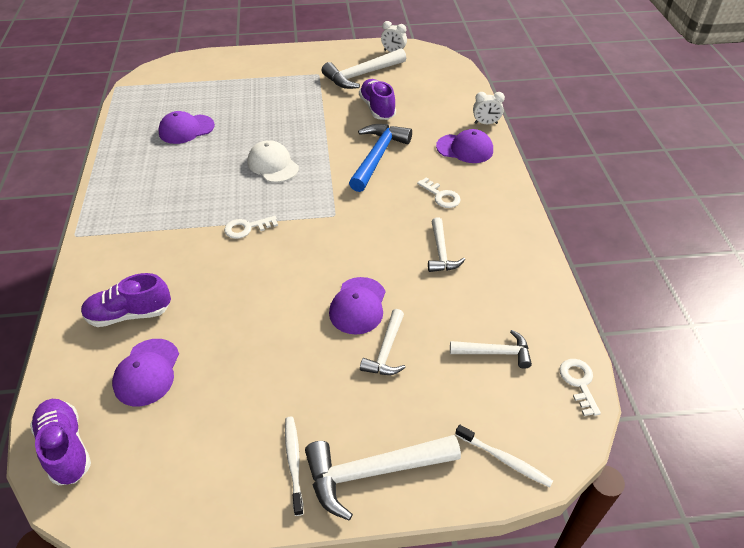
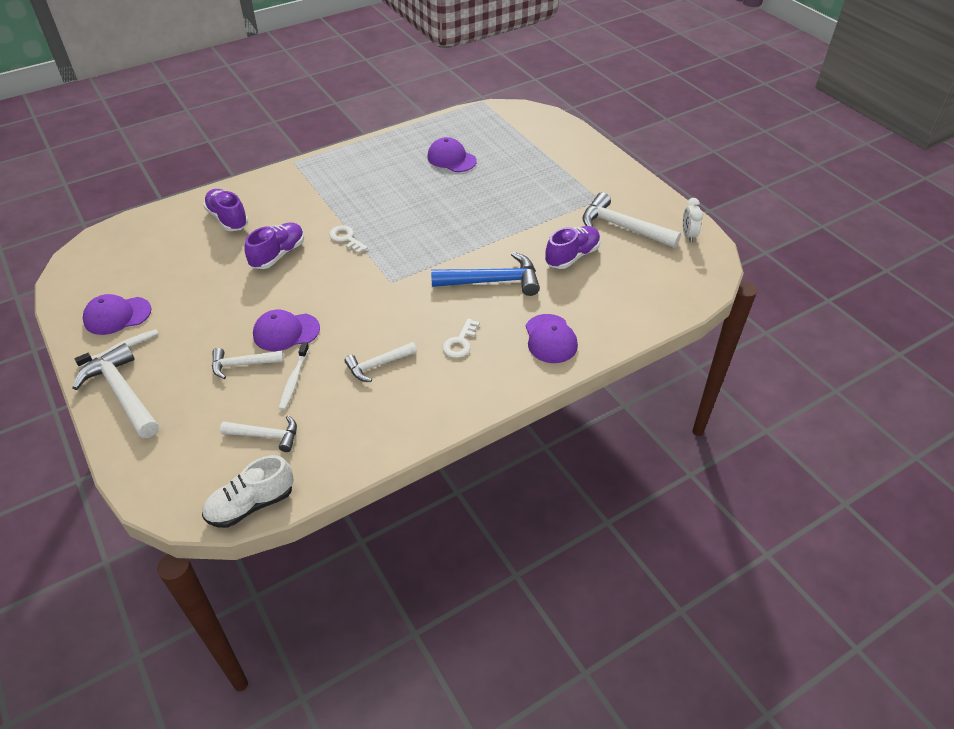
camera: 65 degrees right, 0 degrees up
(66, 448) = (108, 241): purple shoe -> purple shoe (278, 255)
(147, 372) = (178, 249): purple cap -> purple cap (117, 316)
(273, 165) = (436, 222): white cap -> none
(486, 123) = (610, 343): white clock -> none
(495, 352) = (266, 435): white hammer -> white hammer turned 60 degrees counterclockwise
(504, 460) = (152, 469): white toothbrush -> white toothbrush (294, 380)
(579, 383) = (251, 505): white key -> white shoe

